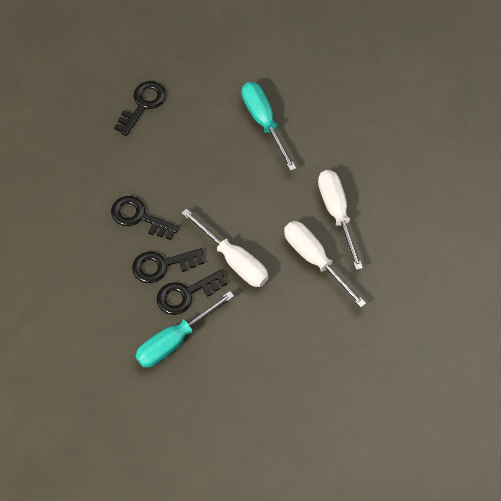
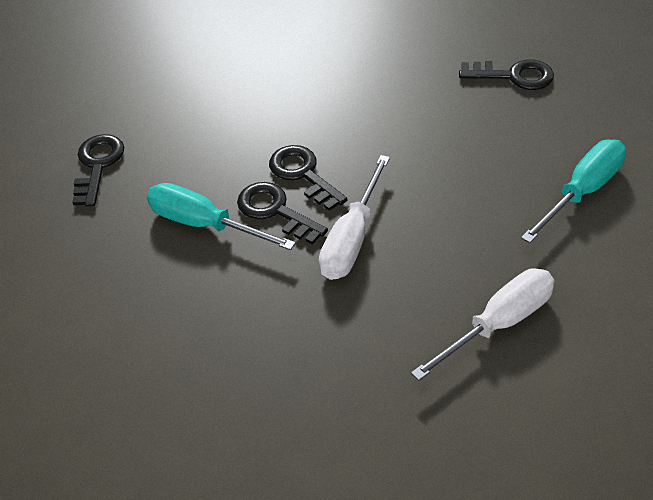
camera: 70 degrees right, 15 degrees down
(138, 217) = (357, 130): black key -> black key (97, 165)
(315, 259) = (406, 326): white screwdriver -> none

